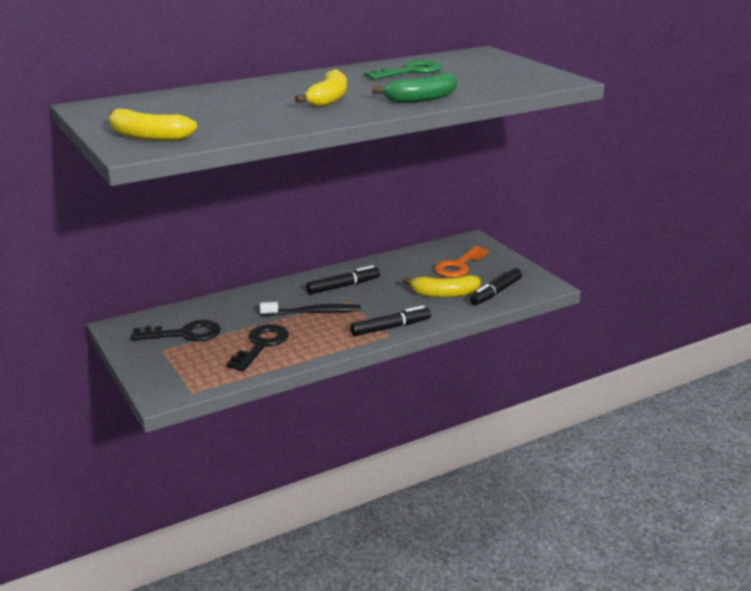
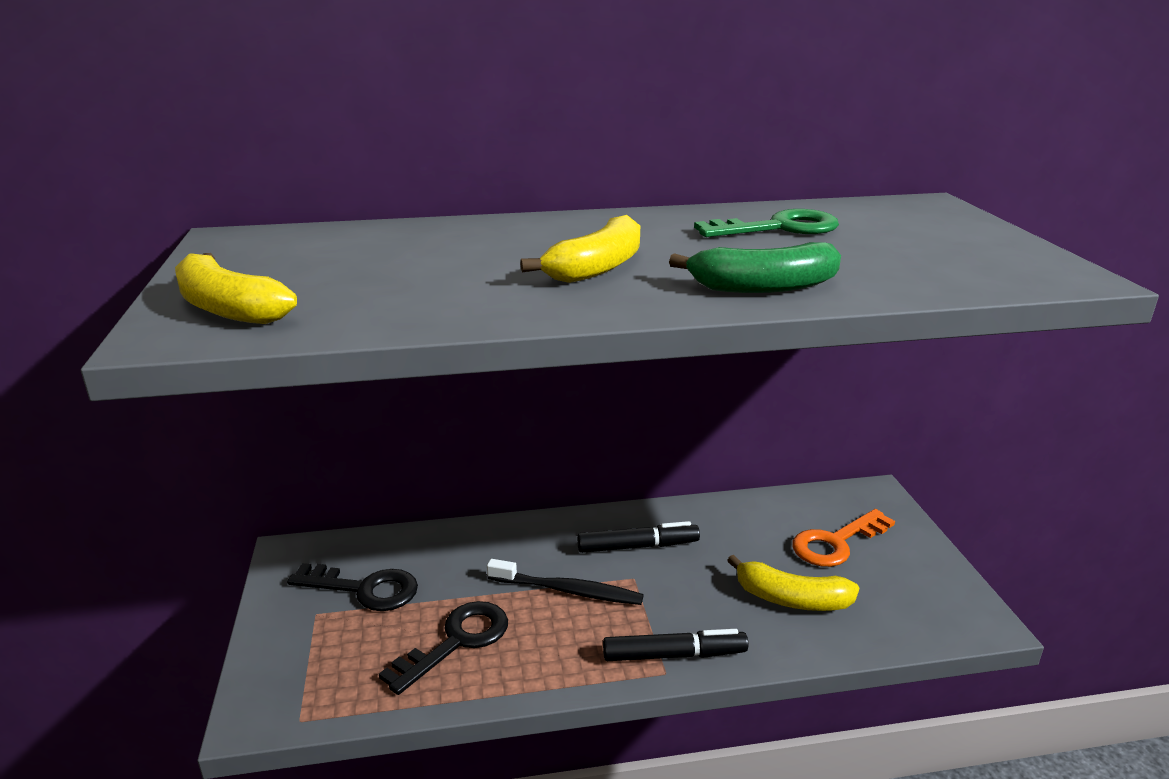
camera: 20 degrees right, 0 degrees up
(495, 292) = (882, 616): black marker -> none

